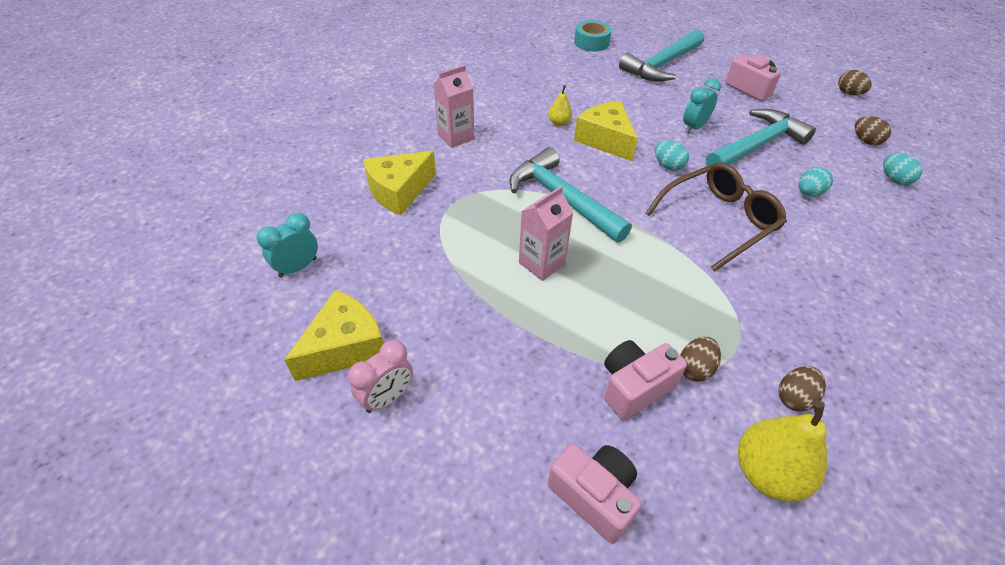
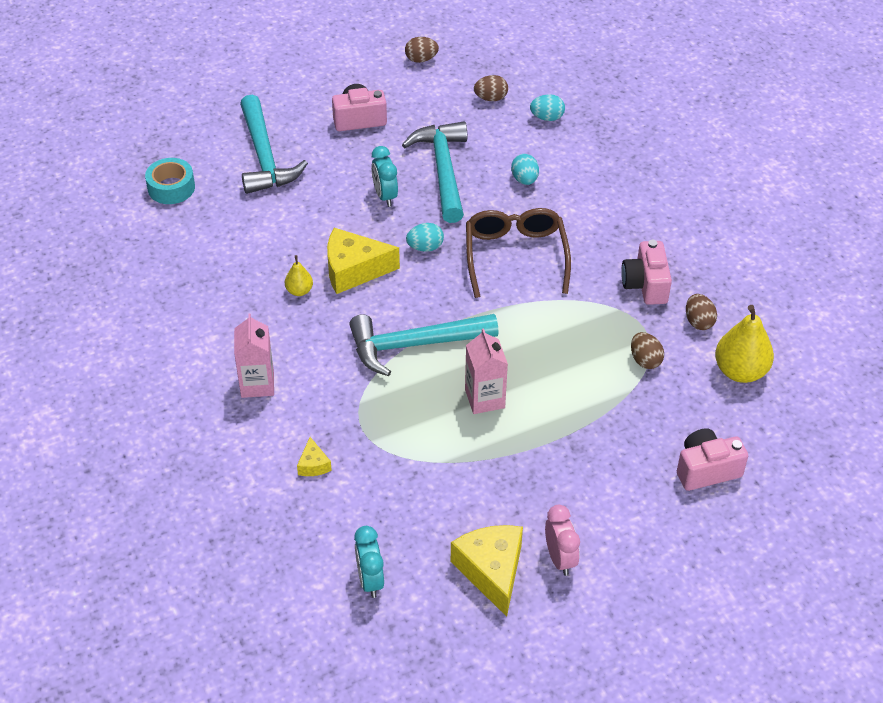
camera: 60 degrees left, 0 degrees up
(399, 191) = (313, 465): yellow cheese -> yellow cheese, size x0.48
(634, 387) = (639, 403): pink camera -> pink camera (645, 285)

